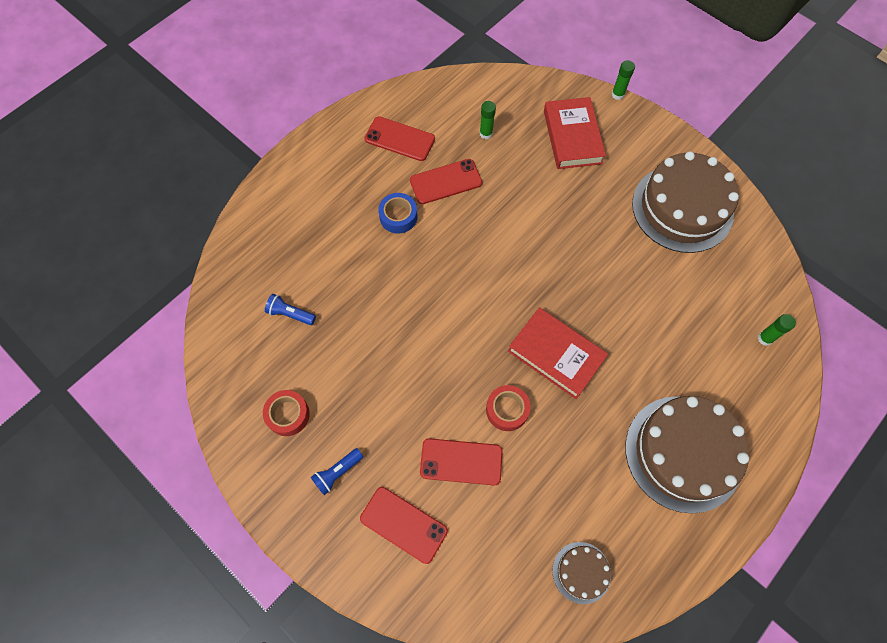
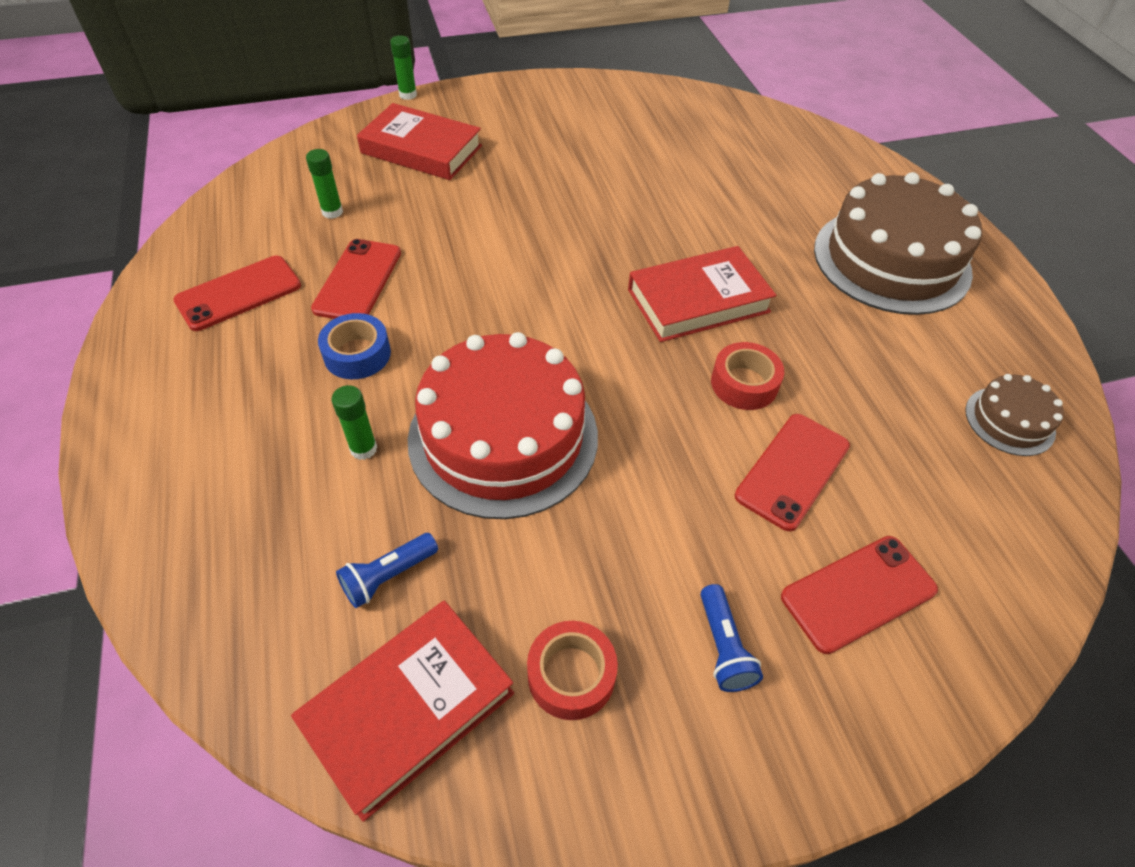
camera: 60 degrees left, 15 degrees down
(239, 361) = (408, 708): none -> red book
(392, 313) = (503, 437): none -> red cake
(682, 208) = (594, 121): brown cake -> none
(765, 338) = (791, 143): green glue stick -> green glue stick (363, 449)

